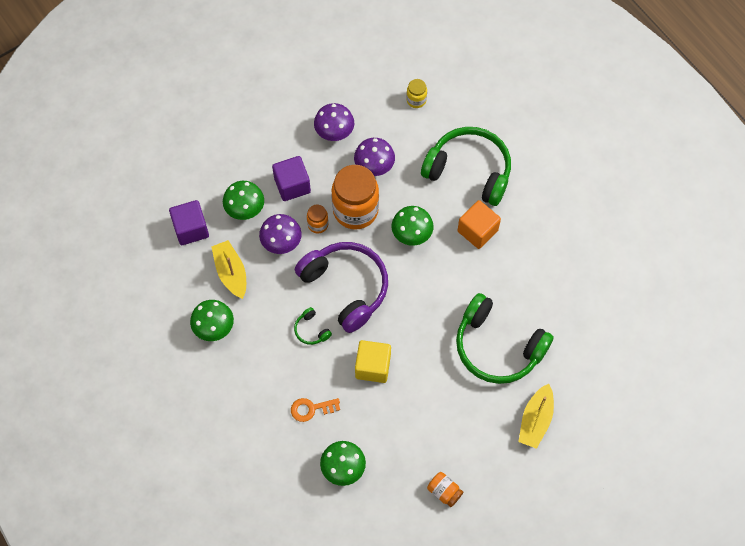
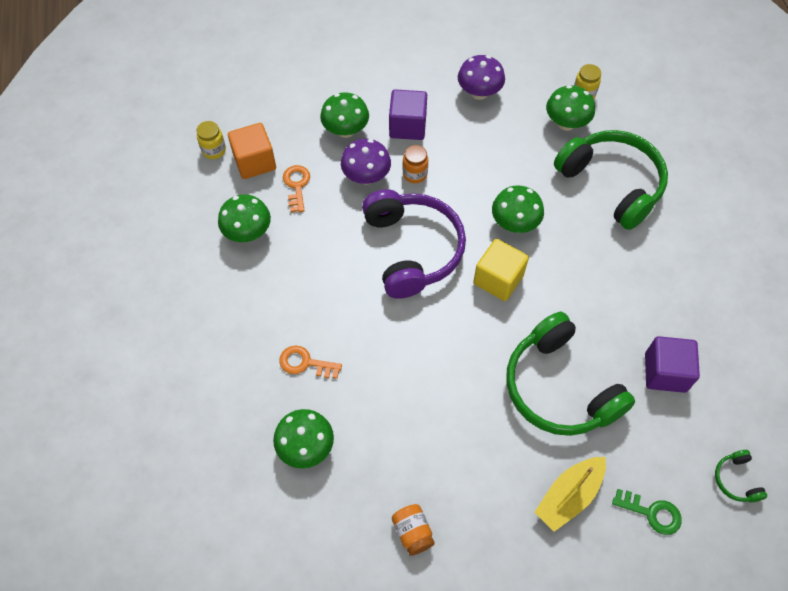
camera: 25 degrees right, 5 degrees down
(148, 270) = (214, 150): none -> yellow jar
(191, 229) = (279, 128): purple cube -> purple cube (665, 372)
(231, 273) = (296, 185): yellow boat -> orange key
(311, 330) = (351, 278): green headphones -> green headphones (736, 480)
(355, 210) = (463, 176): orange jar -> none
(373, 366) = (399, 346): yellow cube -> yellow cube (498, 279)
(374, 166) = (506, 140): purple mushroom -> none
(413, 132) = (566, 123): none -> green mushroom
(477, 231) = (593, 249): orange cube -> orange cube (254, 162)
(593, 407) = (651, 513): none -> green key

